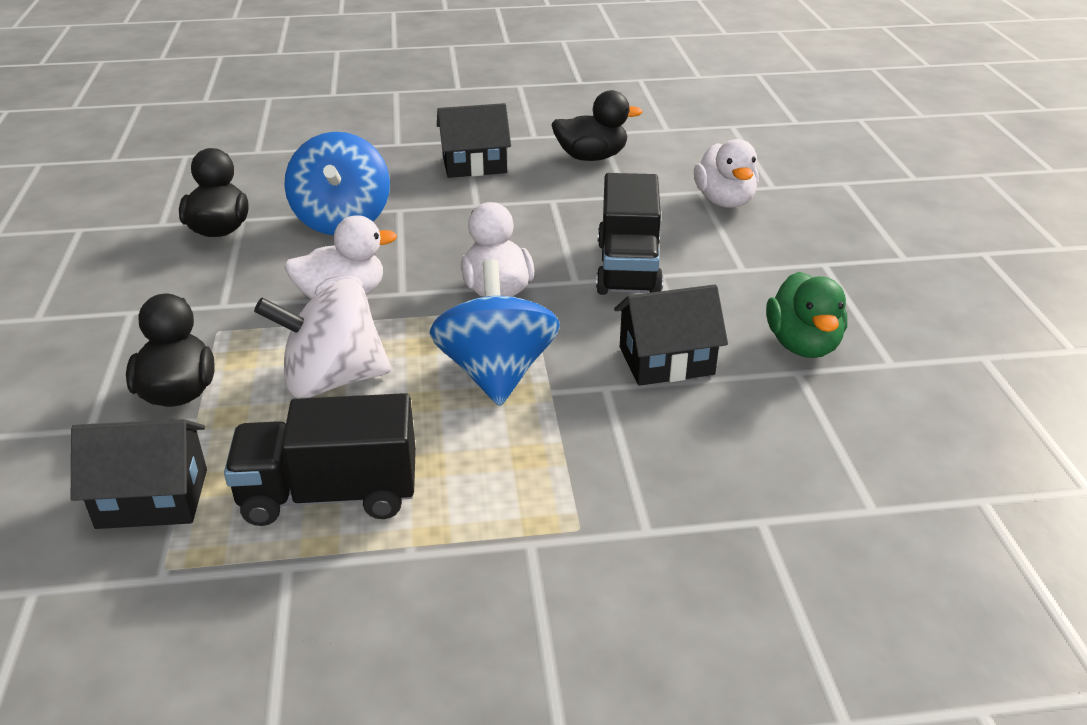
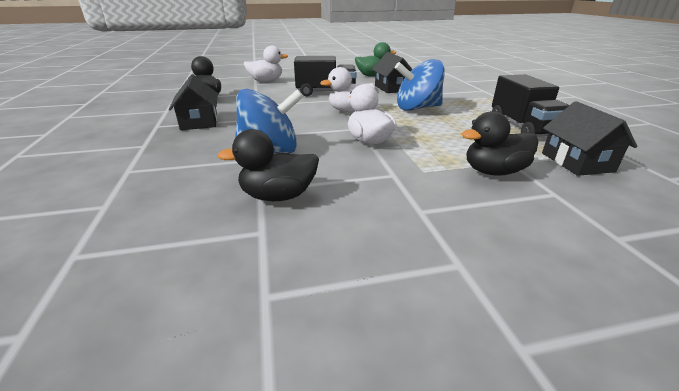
camera: 95 degrees left, 5 degrees down
(332, 380) = (447, 135): white spinning top -> none

